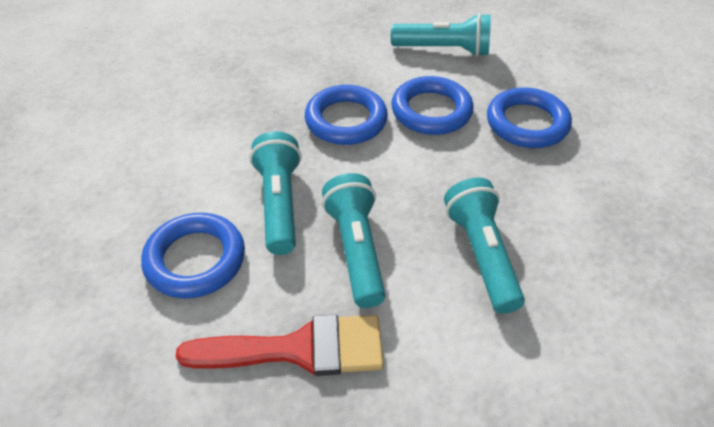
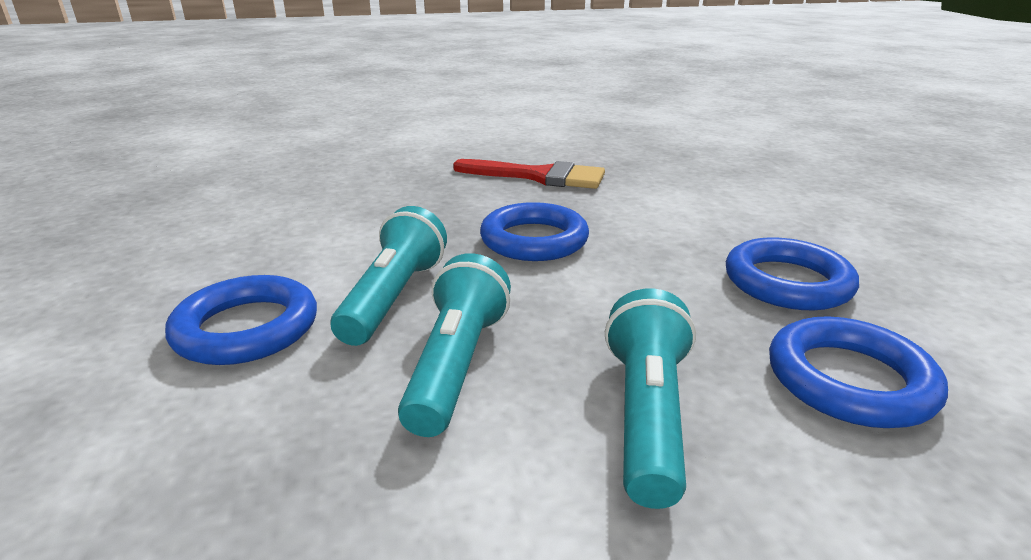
camera: 20 degrees right, 20 degrees down
(298, 349) = (282, 464): red brush -> red brush (539, 176)
(431, 111) = (651, 249): blue ring -> blue ring (849, 380)
(444, 50) = (696, 202): turquoise flashlight -> none

